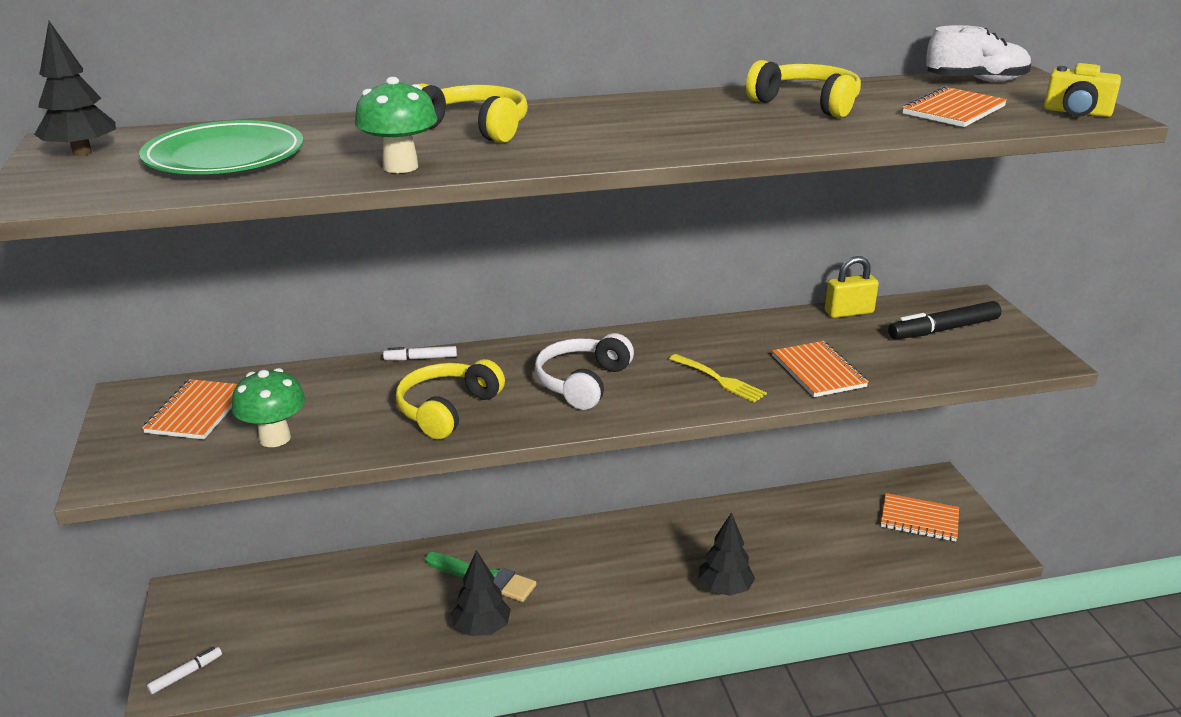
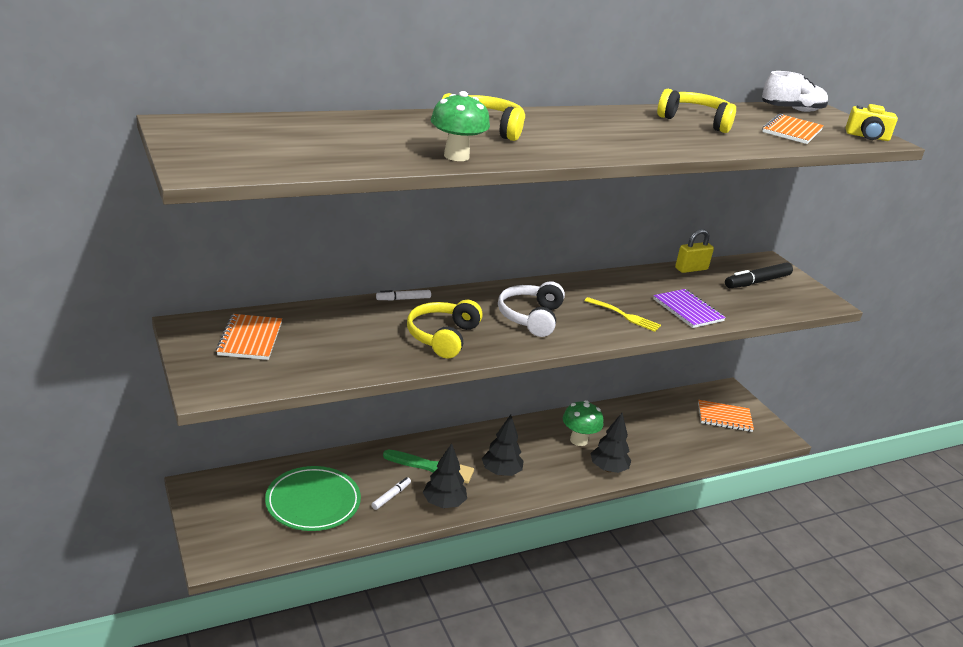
camera: 15 degrees left, 0 degrees up
(82, 152) = (202, 134): black tree -> black tree (501, 472)
(186, 674) = (225, 547): white marker -> white marker (391, 496)
(225, 156) = (318, 142): green plate -> green plate (313, 502)
(275, 438) = (323, 358): green mushroom -> green mushroom (578, 440)
(818, 371) = (688, 310): orange notebook -> purple notebook

